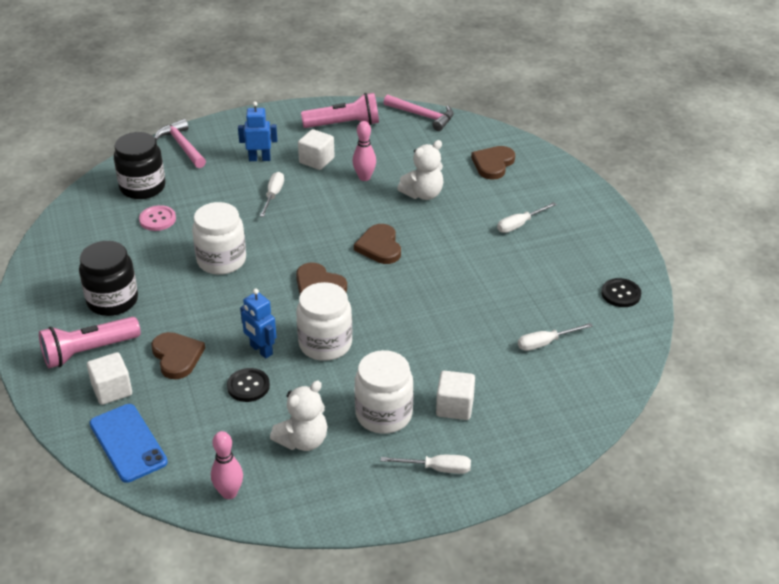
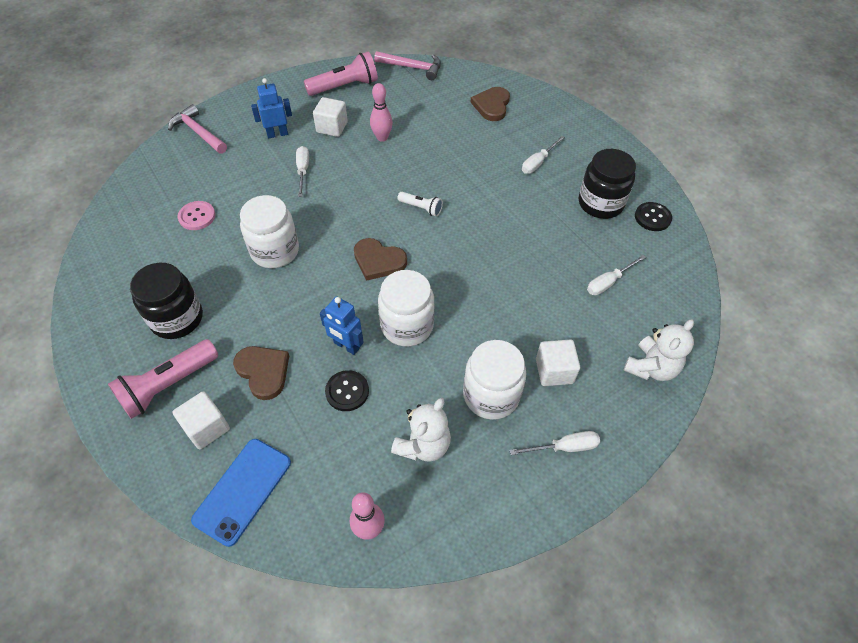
camera: 15 degrees left, 15 degrees up
(128, 443) = (243, 491): blue phone -> blue phone turned 75 degrees clockwise
(142, 187) = (171, 183): black jar -> black jar (600, 203)
(379, 247) = (421, 208): brown heart -> white flashlight
(423, 194) = (441, 146): white teddy bear -> white teddy bear (651, 367)

